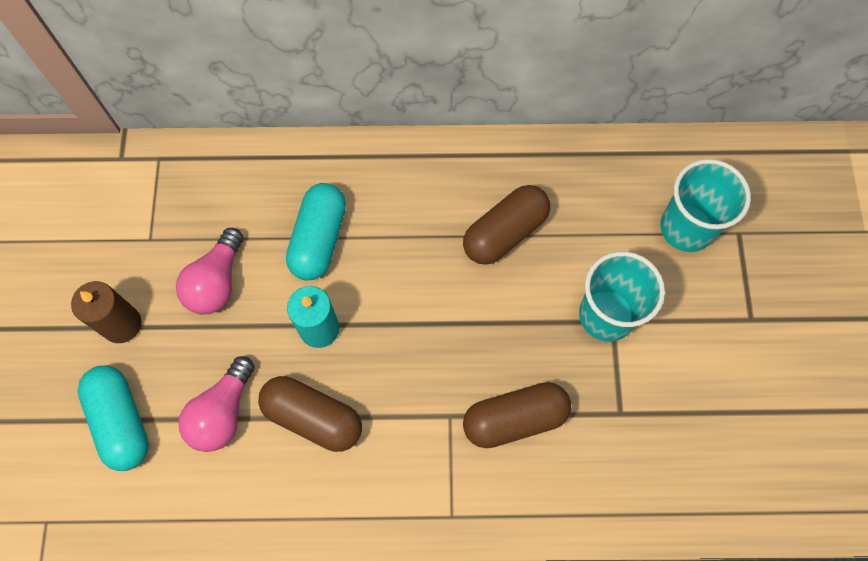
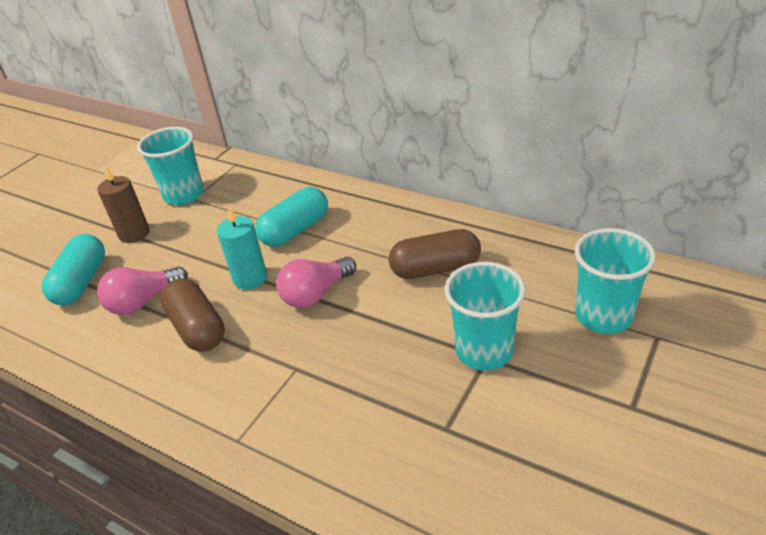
camera: 35 degrees right, 30 degrees down
(132, 237) = (184, 195): none -> turquoise cup
(216, 282) = (209, 231): pink light bulb -> pink light bulb (316, 294)
(515, 419) = (347, 392): brown capsule -> none

